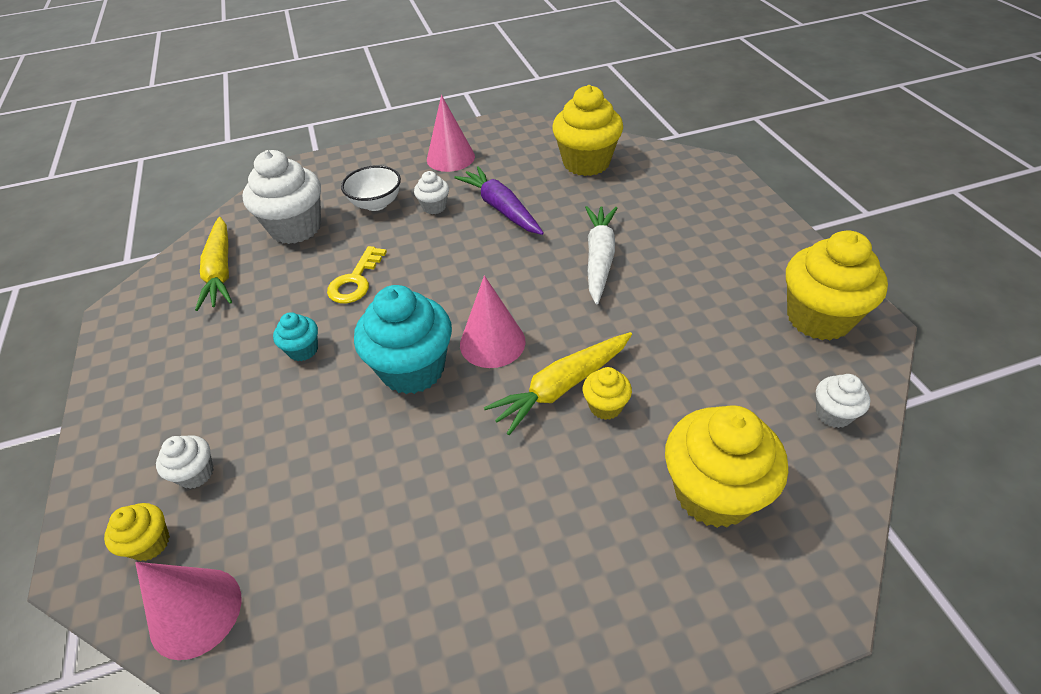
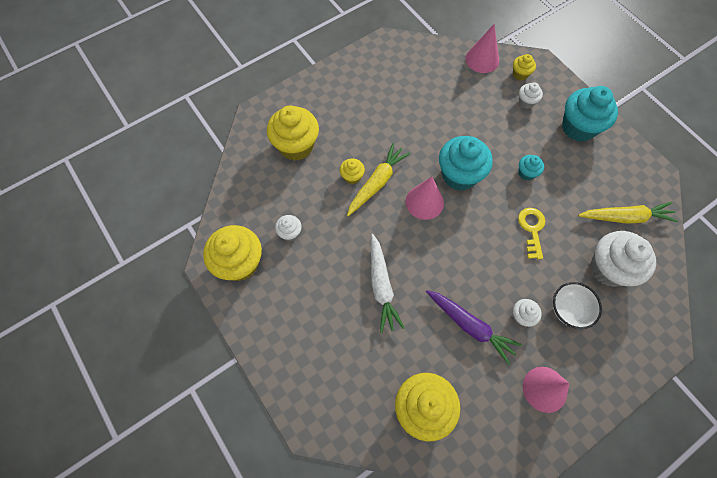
camera: 160 degrees right, 20 degrees up
(154, 402) = (578, 127): none -> turquoise cupcake
(221, 271) = (625, 217): yellow carrot -> yellow carrot turned 120 degrees clockwise
(833, 414) = (239, 198): white cupcake -> white cupcake (290, 233)

